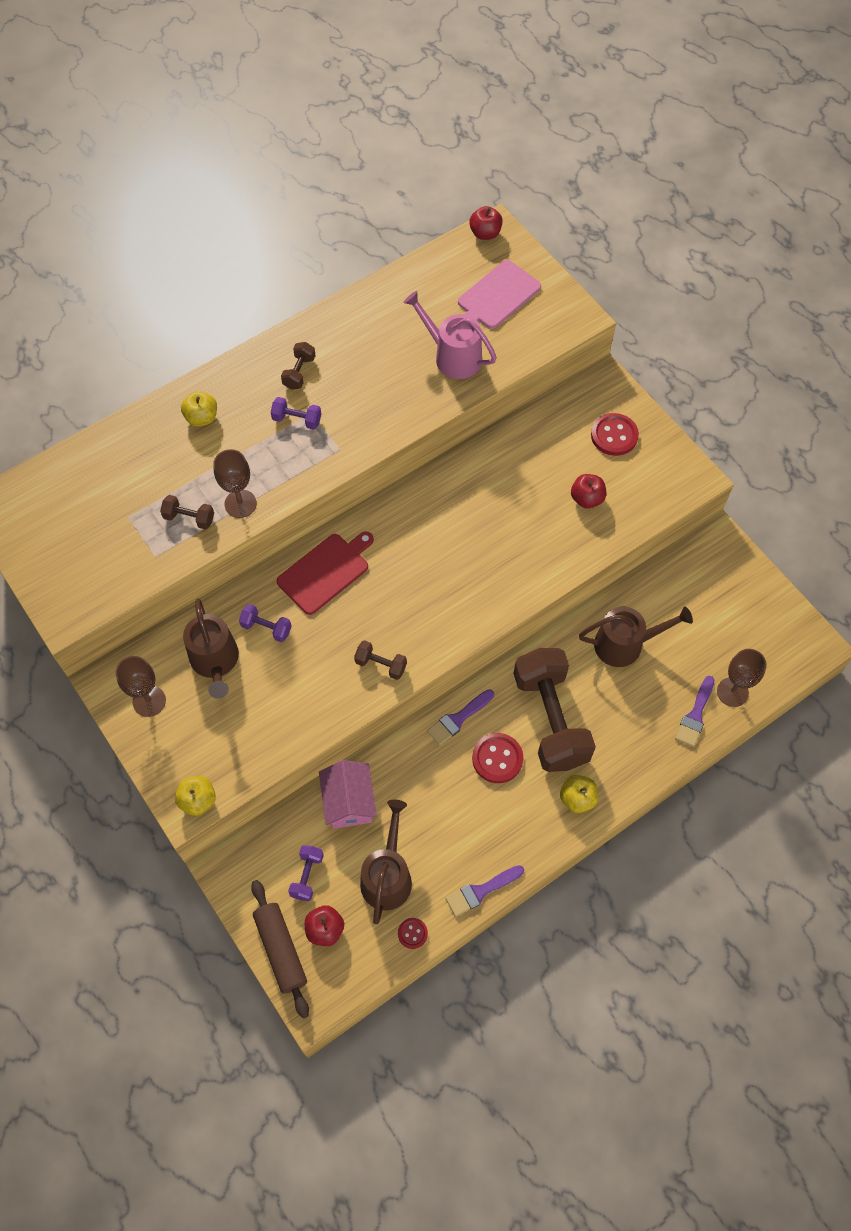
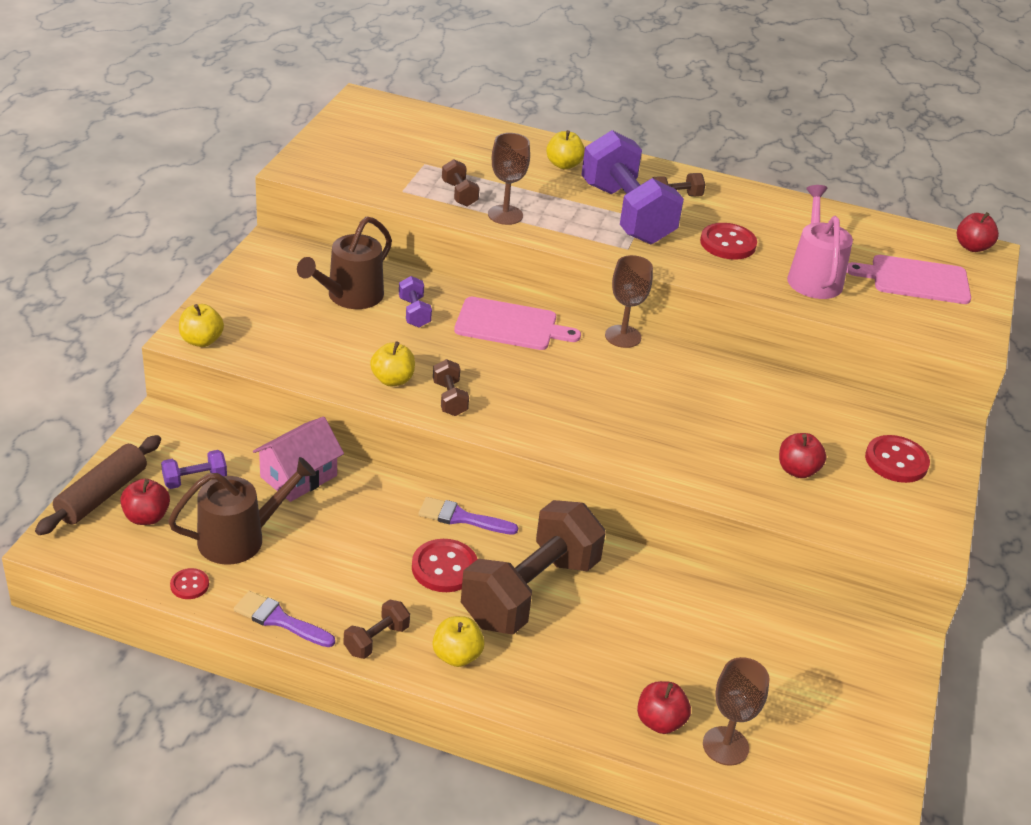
camera: 50 degrees right, 25 degrees down
(149, 701) = (275, 275): brown goblet -> brown goblet (623, 336)
(297, 420) = (626, 214): purple dumbbell -> purple dumbbell, size x2.39
(326, 572) = (510, 325): red cutting board -> pink cutting board
(335, 690) = (392, 380): none -> yellow apple
(378, 380) = (728, 243): none -> red button
(535, 839) = (376, 640): none -> brown dumbbell
(625, 644) = (682, 617): brown watering can -> none
(695, 715) = (660, 721): purple brush -> red apple

